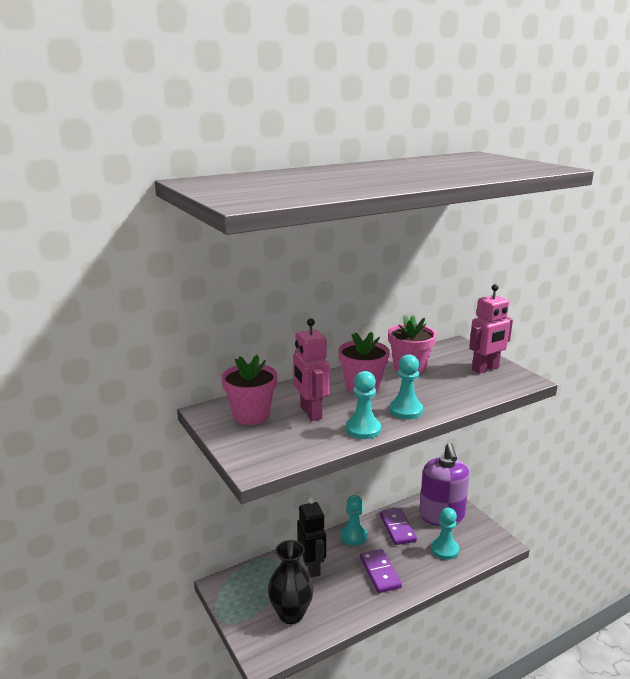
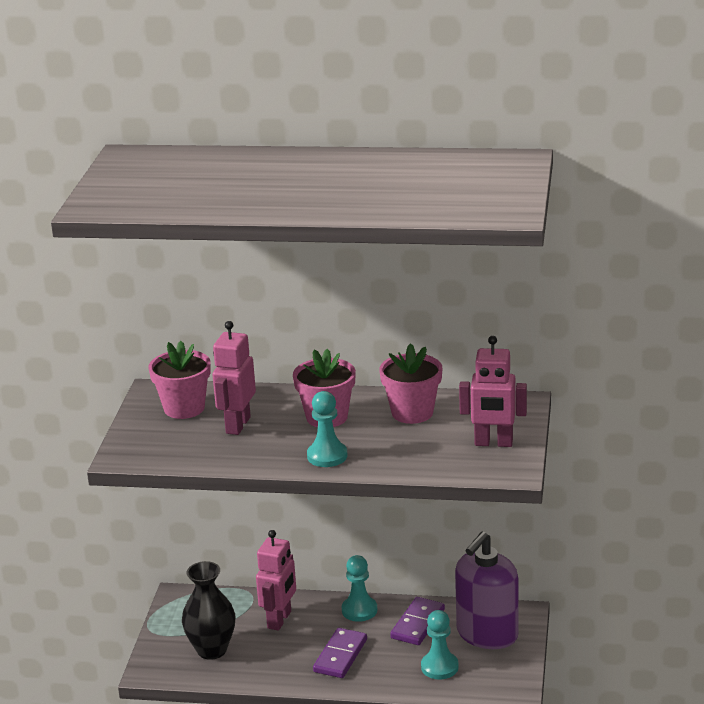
camera: 40 degrees right, 5 degrees up
(312, 567) = (280, 620): black robot -> pink robot
(363, 429) = (257, 459): turquoise pawn -> none

